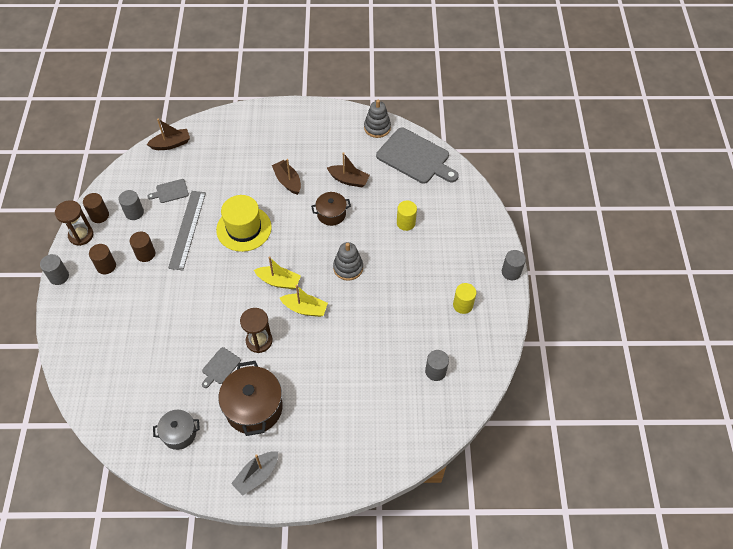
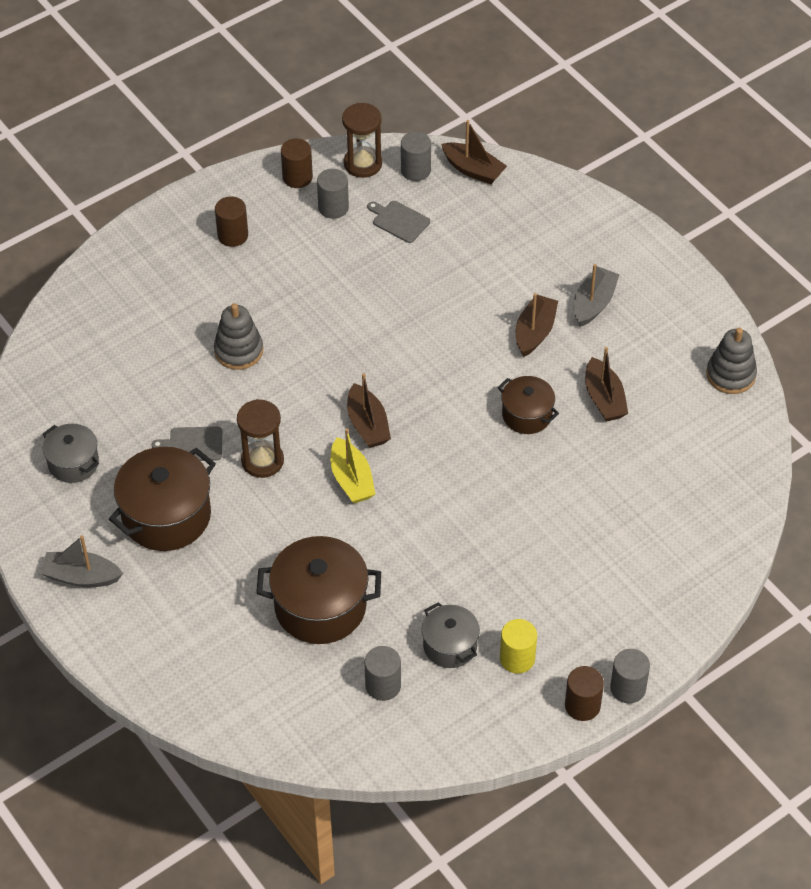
camera: 55 degrees right, 5 degrees down
(59, 276) = (179, 202): grey cylinder -> grey cylinder (415, 170)
(81, 235) = (253, 180): brown hourglass -> brown hourglass (363, 164)
(145, 254) = (284, 261): brown cylinder -> brown cylinder (582, 705)
(187, 229) = (358, 277): grey ruler -> none
(244, 228) = (414, 335): yellow hat -> none
(279, 281) = (367, 425): yellow boat -> brown boat
(293, 149) = (593, 303): none -> grey boat
(348, 268) = (457, 487): grey stacking toy -> grey stacking toy (239, 351)
(368, 370) = (320, 606): none -> brown pot
(406, 223) = (594, 510): yellow cylinder -> none
(415, 157) = (722, 453): grey cutting board -> none
(434, 328) = (450, 646): none -> grey pot

